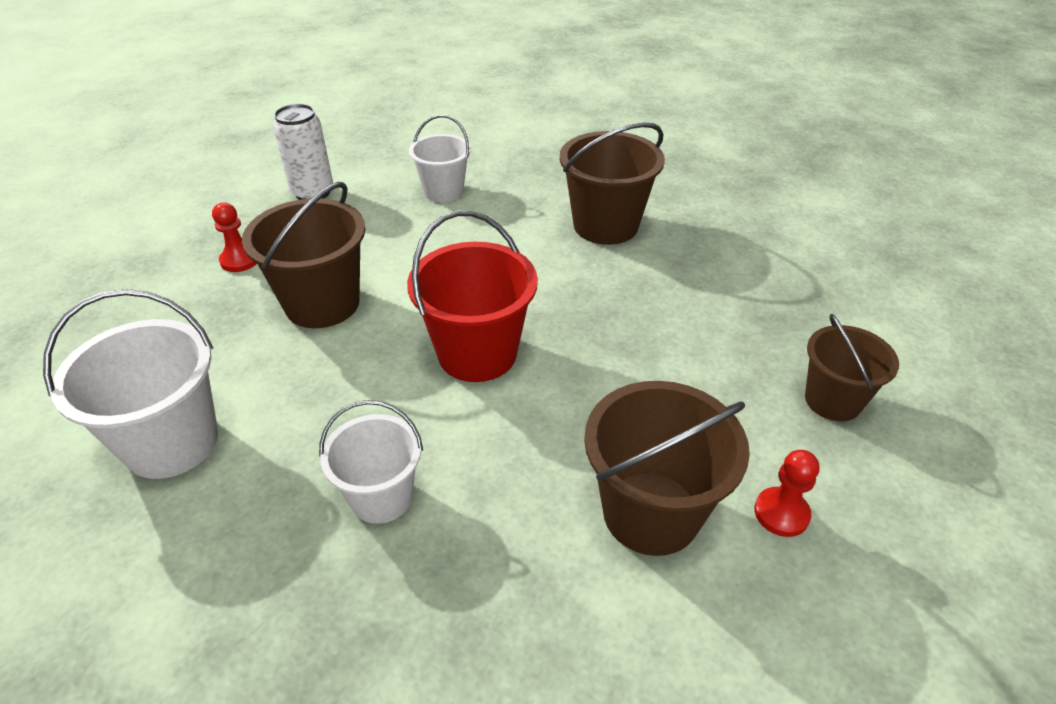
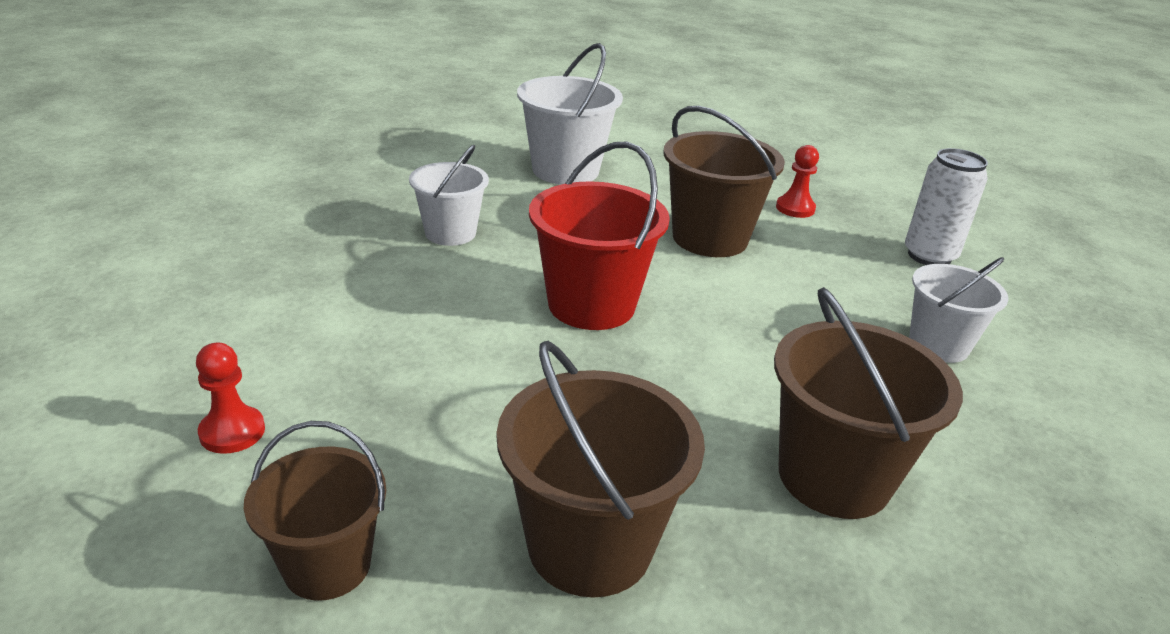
camera: 105 degrees right, 10 degrees down
(651, 513) = (316, 350): brown bucket -> brown bucket (589, 545)

